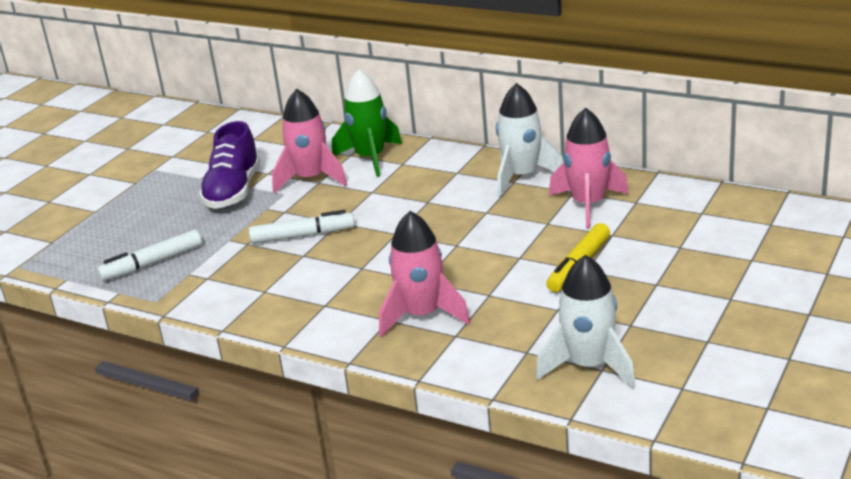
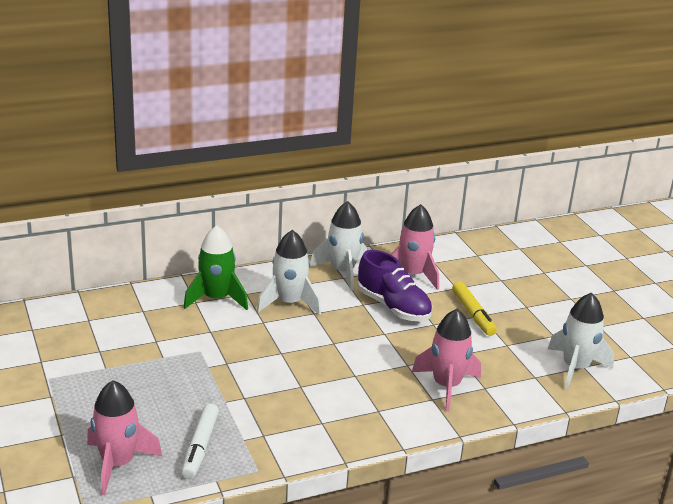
camera: 55 degrees left, 0 degrees up
(233, 191) = (156, 366): purple shoe -> purple shoe (393, 307)
(303, 236) = (274, 373): white marker -> none
(311, 179) = (201, 331): pink rocket -> pink rocket (118, 464)
(422, 185) = (289, 303): none -> white rocket

